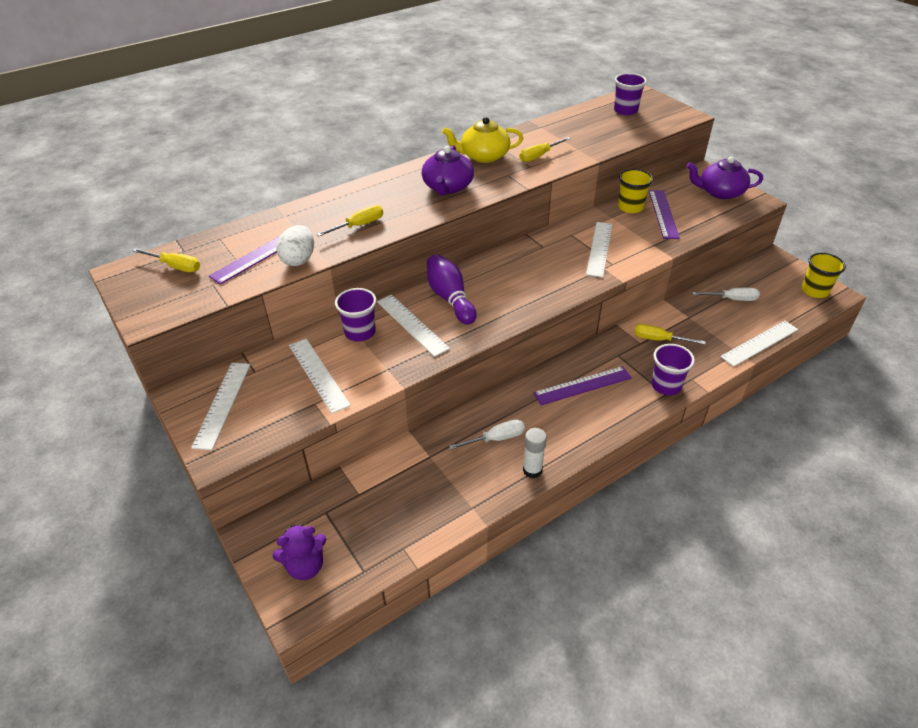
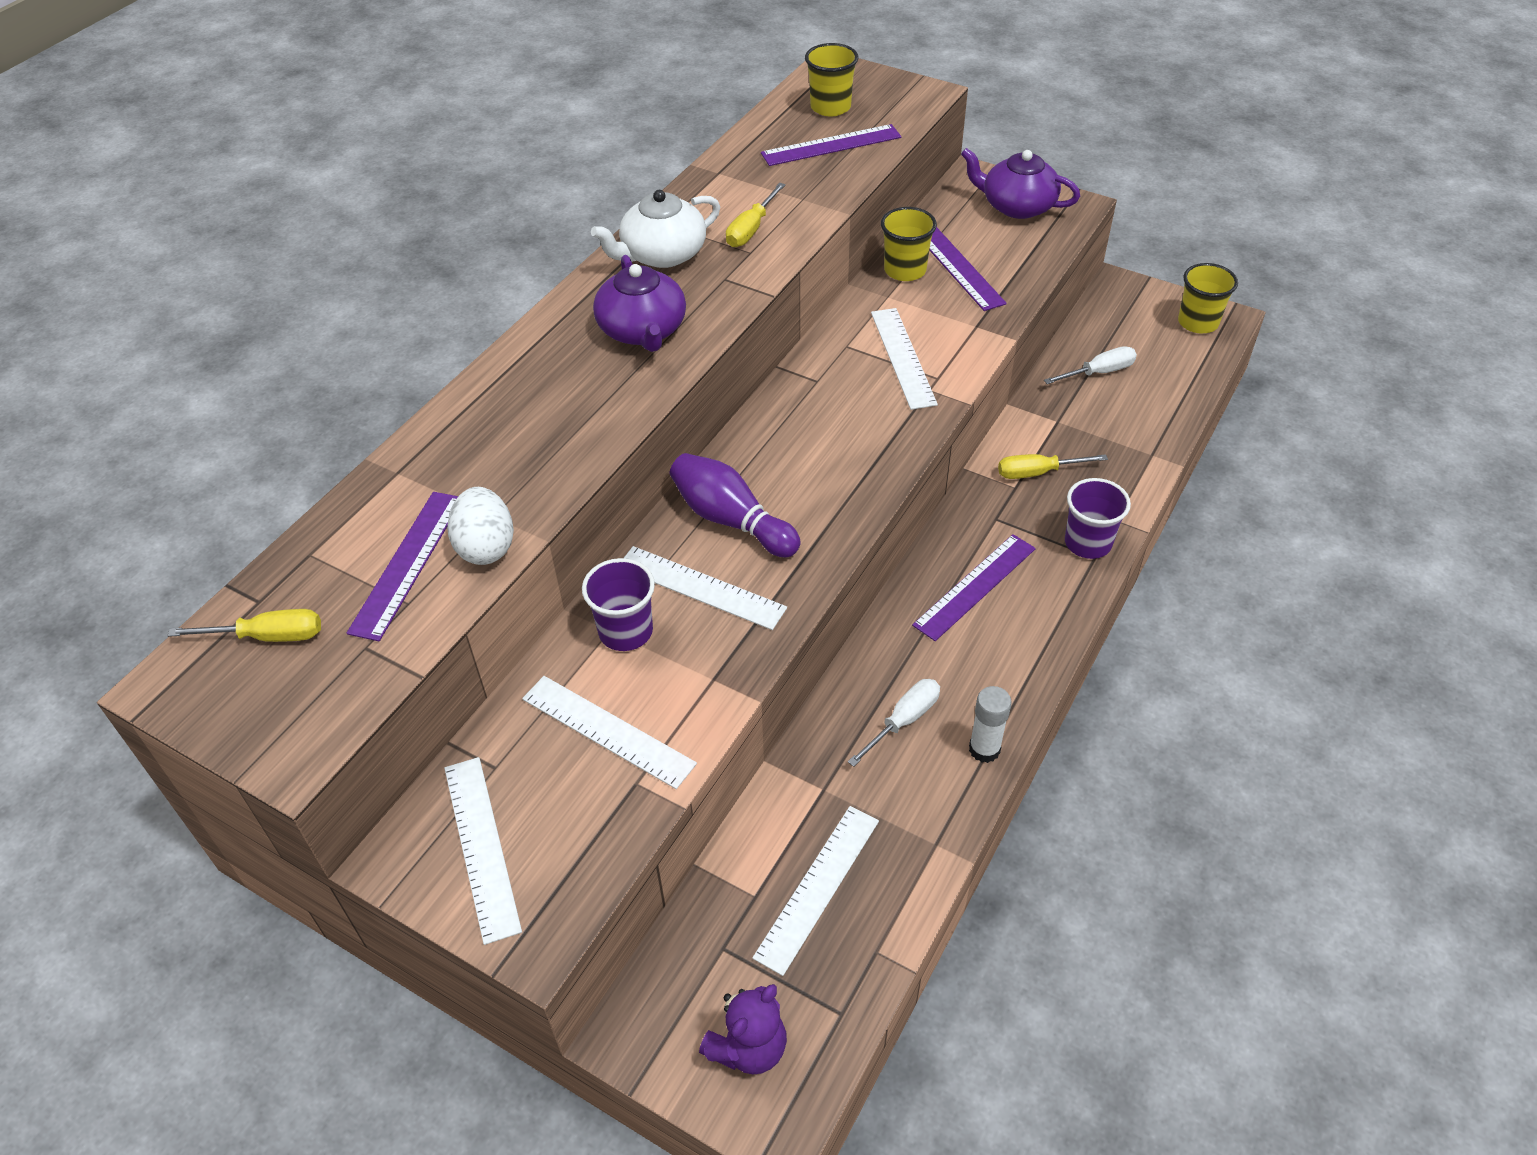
camera: 25 degrees left, 5 degrees up
(359, 225) = (544, 448): yellow screwdriver -> none
(483, 156) = (662, 254): yellow teapot -> white teapot
(612, 128) = (831, 145): none -> purple ruler
(625, 110) = (830, 107): purple cup -> yellow cup
(720, 192) = (1017, 206): purple teapot -> purple teapot turned 45 degrees clockwise
(759, 343) = (1172, 430): white ruler -> white ruler (817, 887)

